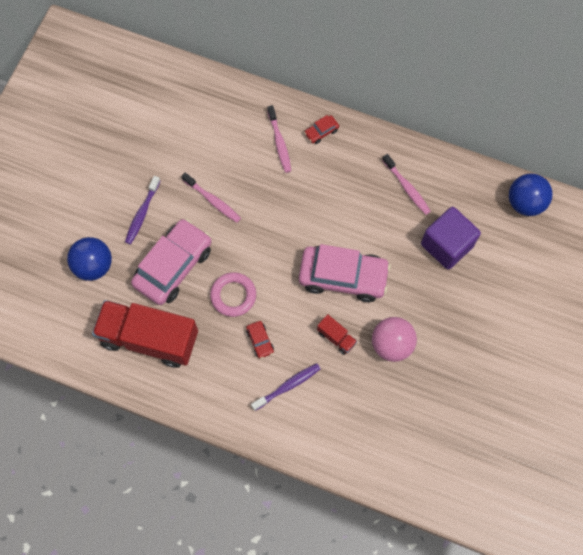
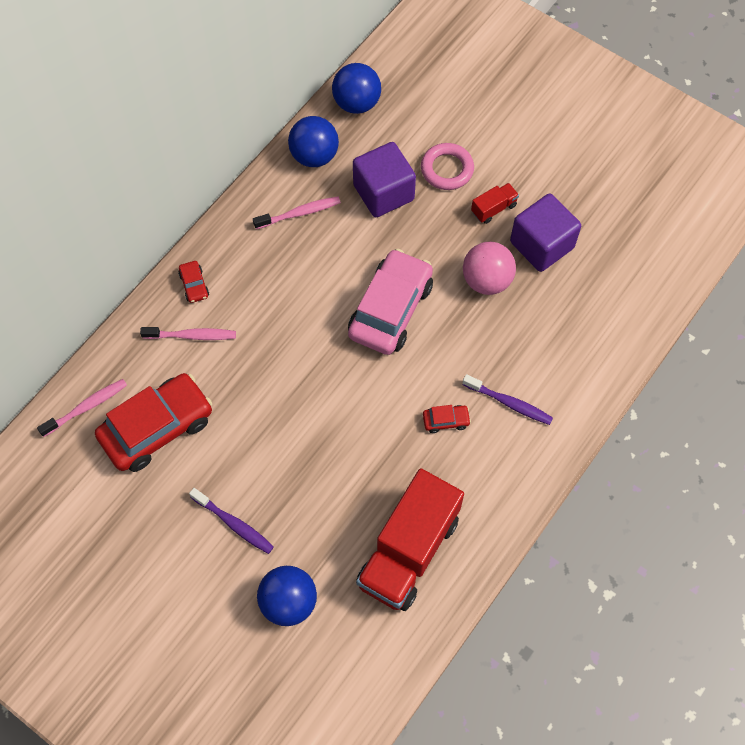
camera: 75 degrees left, 5 degrees down
(173, 266) = (319, 500): pink car -> none
(201, 142) = (157, 428): none -> red car
(213, 200) = (244, 432): pink toothbrush -> pink toothbrush (86, 407)
(233, 295) = (379, 437): pink ring -> pink ring (447, 169)
(288, 386) = (509, 403): purple toothbrush -> purple toothbrush turned 135 degrees clockwise
(336, 337) = (463, 336): red truck -> red truck (493, 208)
(439, 381) = (541, 245): none -> purple cube
(463, 184) = (314, 156): none -> blue ball

